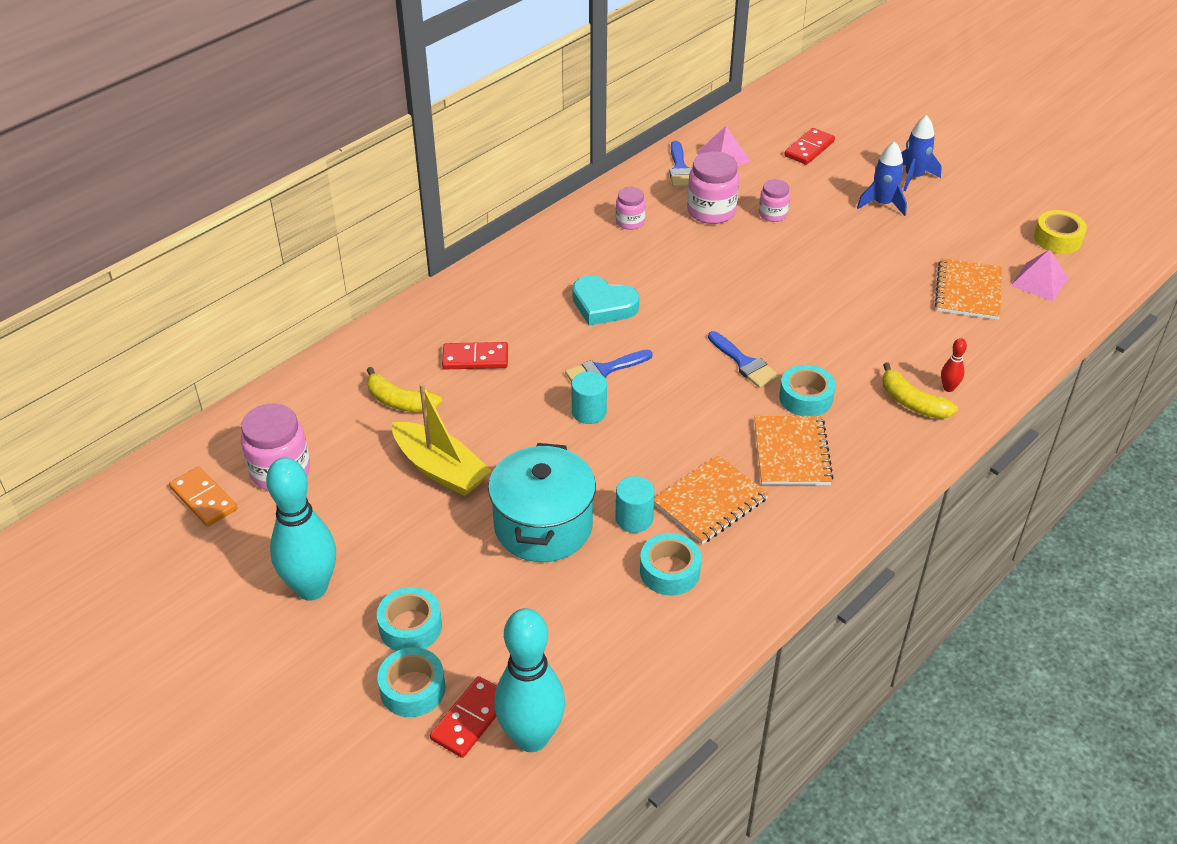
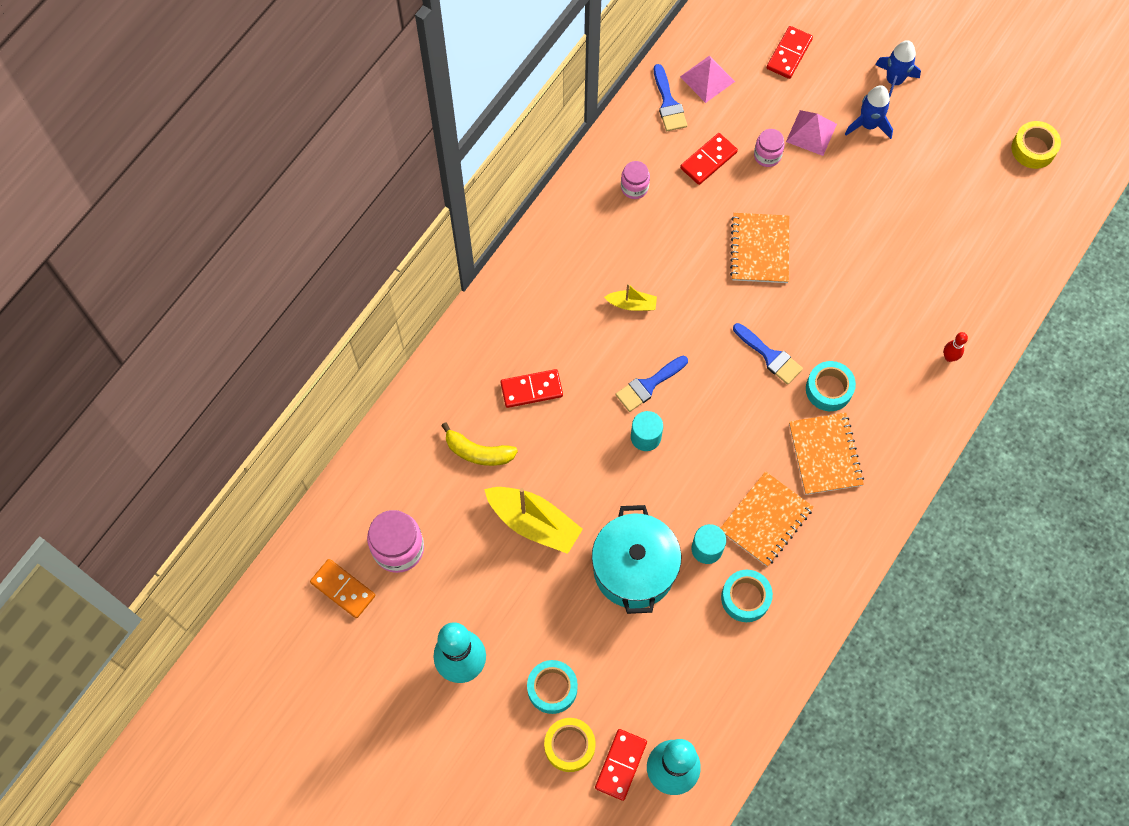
camera: 10 degrees left, 25 degrees up
(412, 689) = (569, 746): turquoise tape -> yellow tape
(603, 305) = (631, 304): turquoise heart -> yellow boat
(711, 211) = (708, 160): pink jar -> red domino
(912, 402) = (920, 379): yellow banana -> none
(968, 291) = (957, 232): orange notebook -> orange notebook (759, 249)
(1039, 281) = (1019, 209): pink pyramid -> pink pyramid (811, 132)

